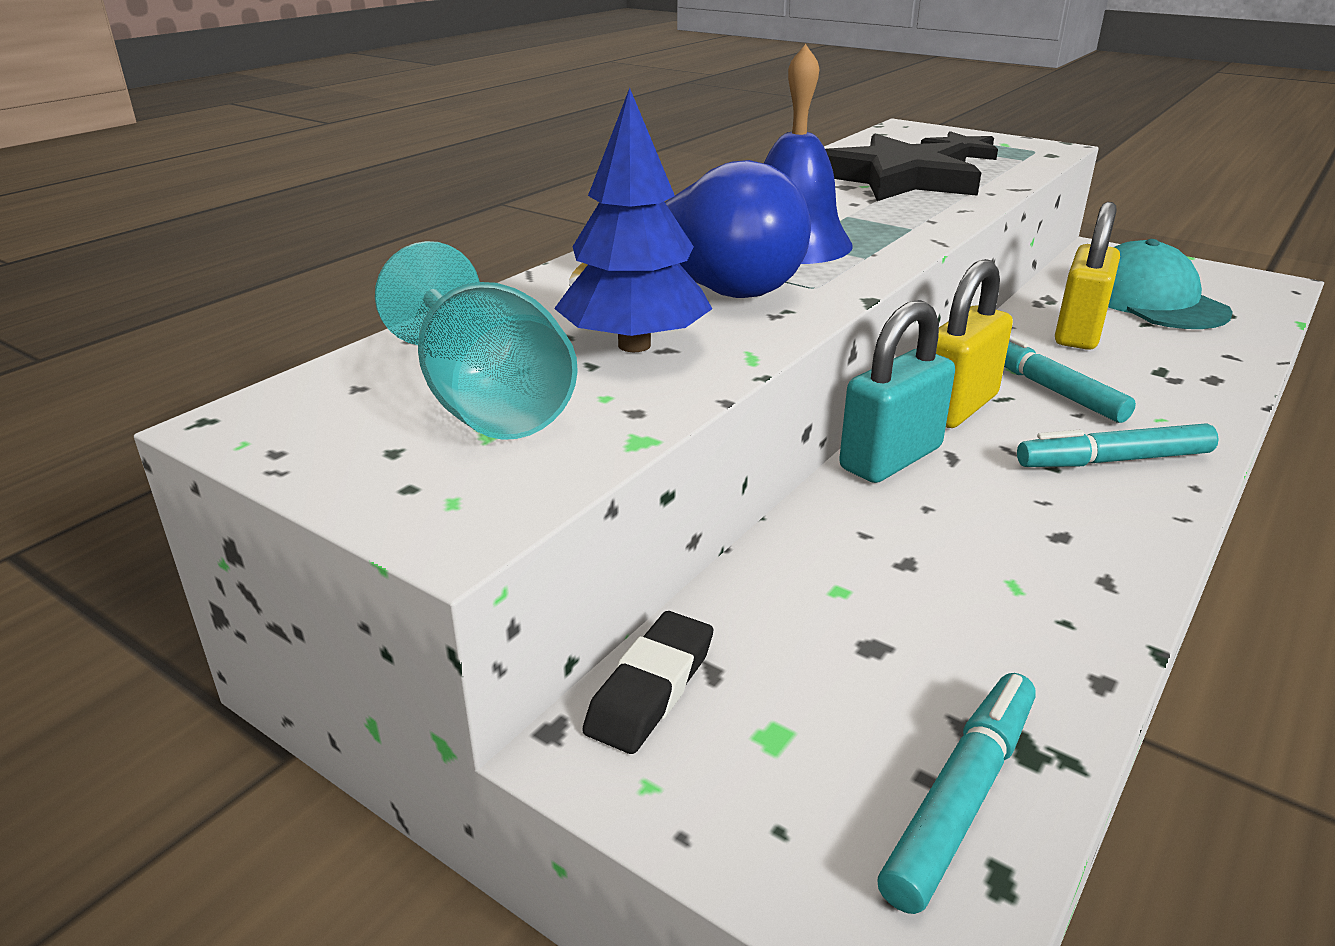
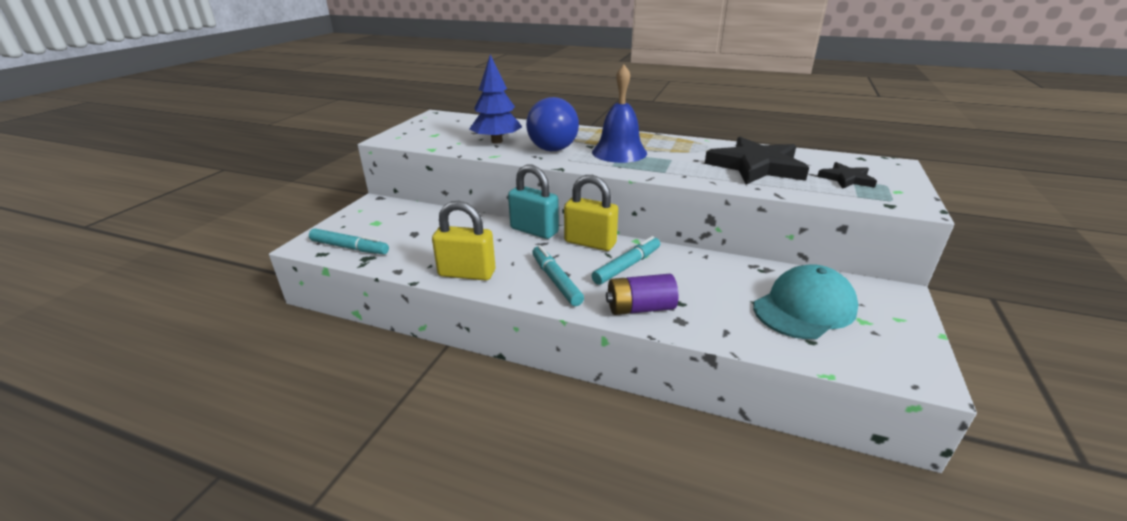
camera: 75 degrees right, 0 degrees up
(486, 402) = (451, 132): turquoise goblet -> none
(651, 689) = (394, 206): black eraser -> none
(1078, 333) = (714, 277): yellow padlock -> yellow padlock (467, 273)
(1189, 401) = (640, 308): none -> purple battery

